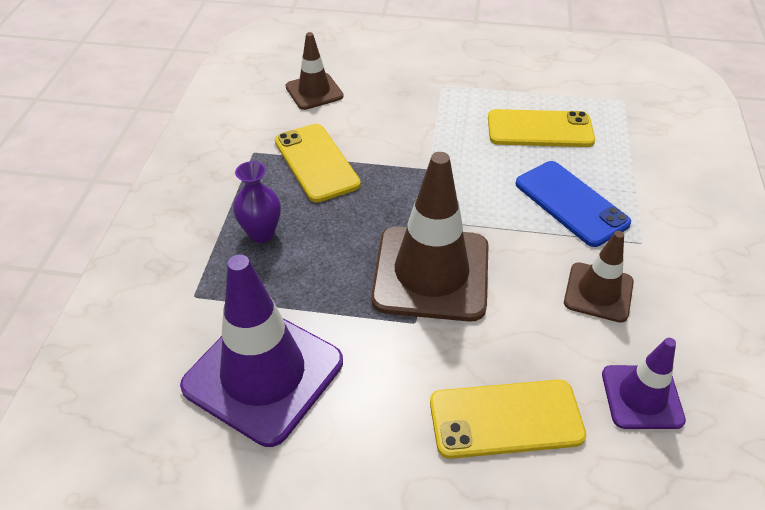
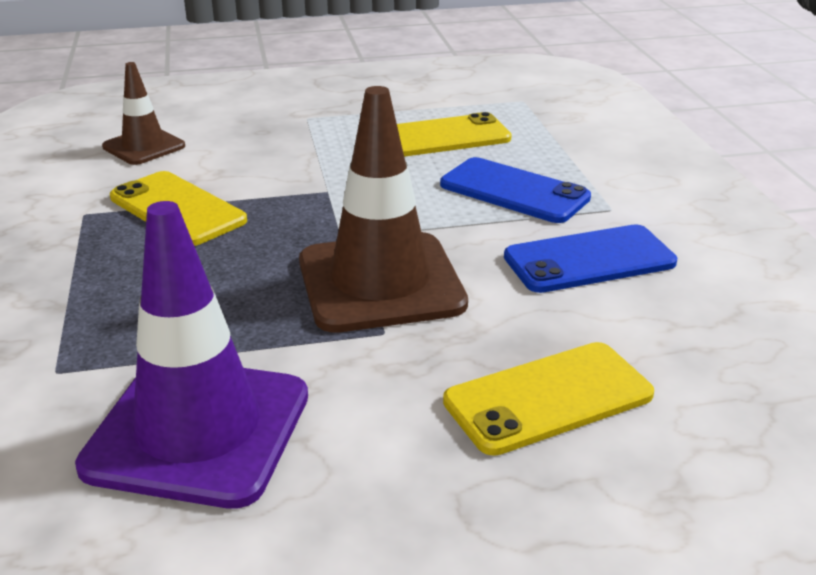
camera: 20 degrees left, 15 degrees down
(261, 233) = (130, 289): purple vase -> none
(598, 292) = (589, 260): brown traffic cone -> blue phone
(642, 397) = (693, 340): purple traffic cone -> none

